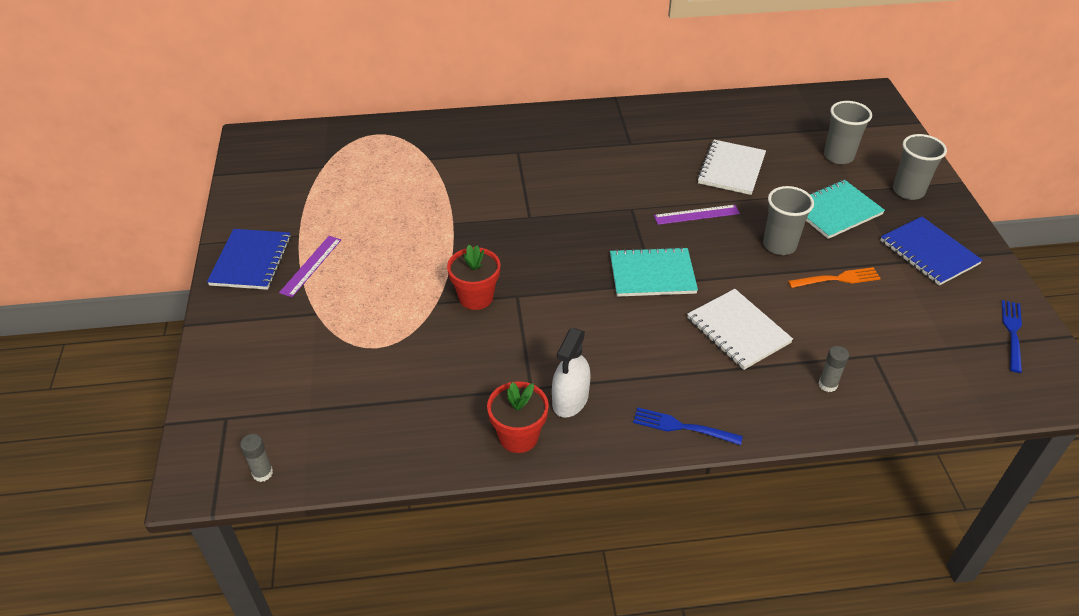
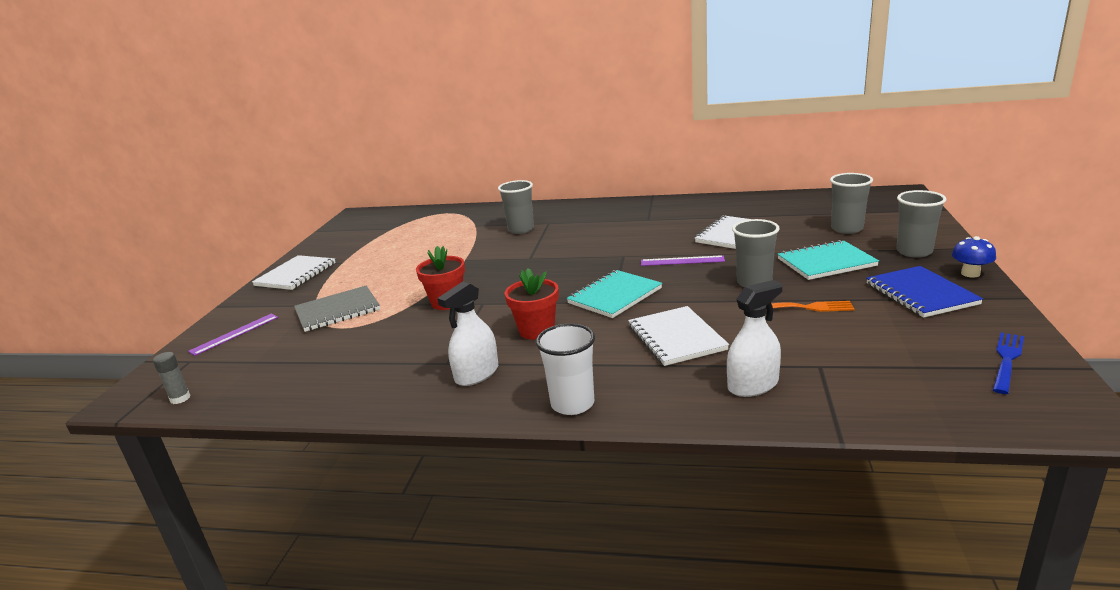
camera: 20 degrees right, 20 degrees down
(251, 261) = (296, 274): blue notebook -> white notebook
(311, 265) = (336, 279): purple ruler -> purple ruler (235, 334)
(353, 320) = (337, 311): none -> grey notebook
(491, 165) = (521, 229): none -> grey cup
(518, 436) = (409, 395): red flower pot -> red flower pot (536, 330)
(652, 274) = (614, 296): turquoise notebook -> turquoise notebook turned 60 degrees counterclockwise
(682, 427) = (572, 404): blue fork -> white cup
(827, 385) = (753, 385): grey glue stick -> white spray bottle
(962, 221) = (970, 273): none -> blue mushroom

